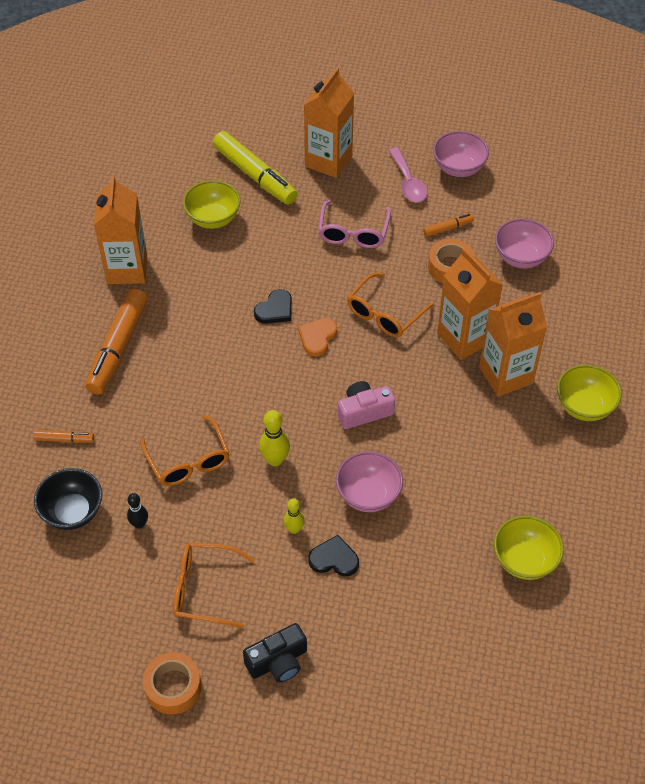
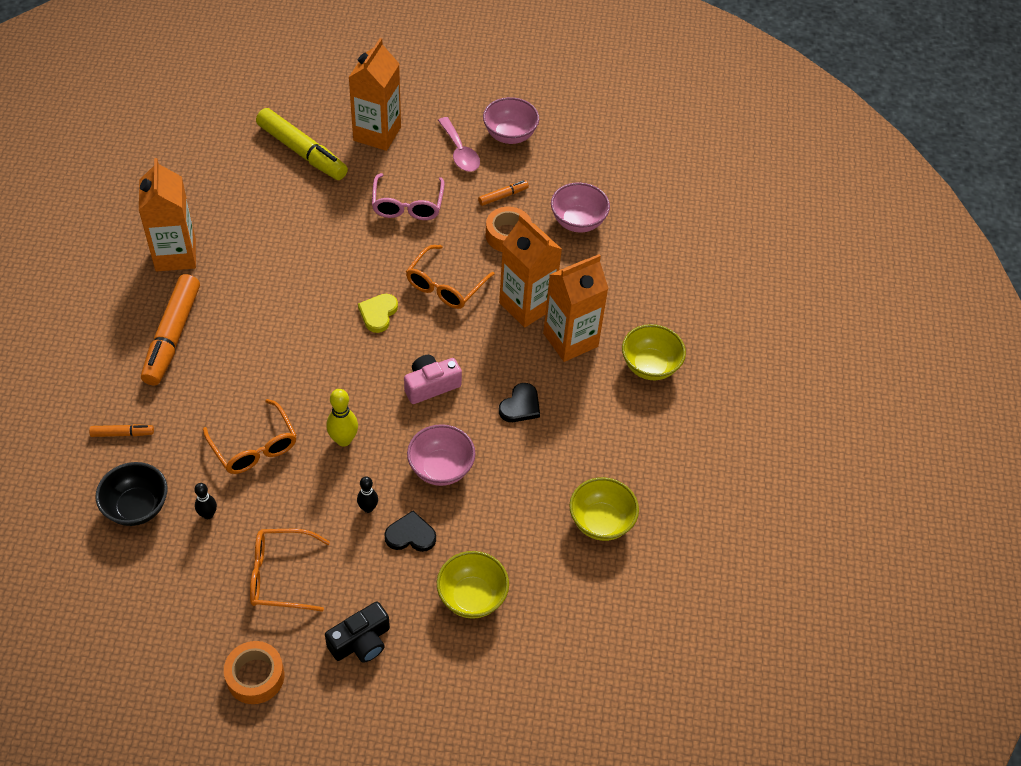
camera: 10 degrees left, 0 degrees up
(213, 219) = (262, 198): yellow bowl -> yellow bowl (472, 597)
(275, 309) = (333, 288): black heart -> black heart (520, 406)
(294, 529) = (368, 508): yellow bowling pin -> black bowling pin
(317, 337) = (378, 313): orange heart -> yellow heart

